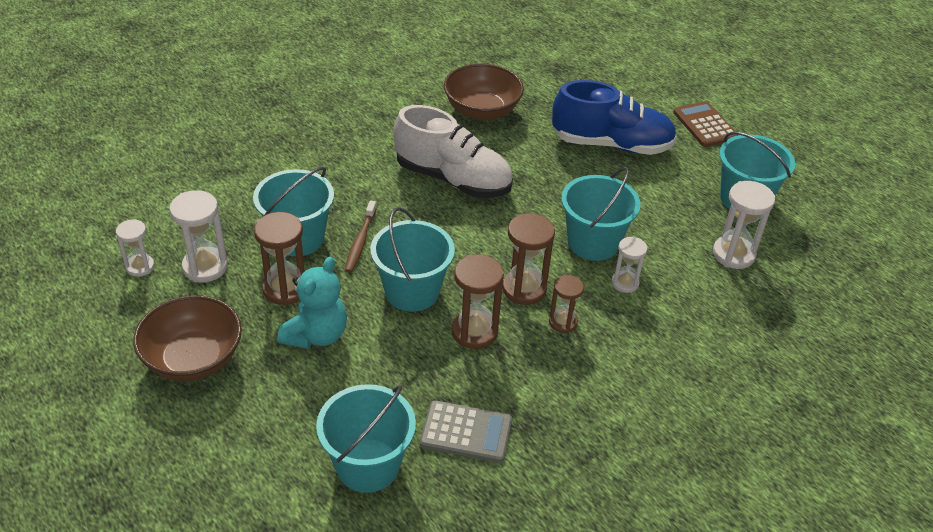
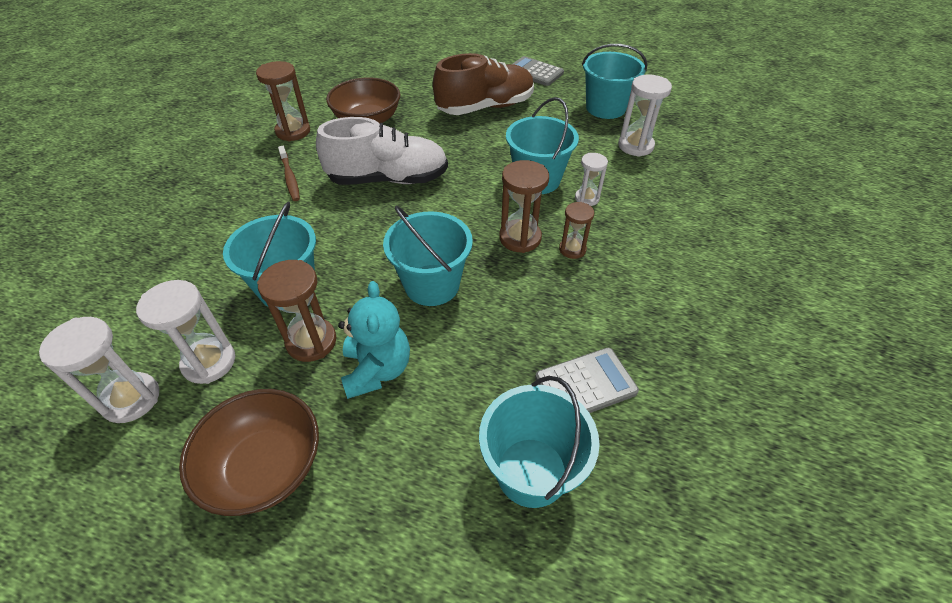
camera: 30 degrees left, 5 degrees up
(140, 267) = (131, 399): white hourglass -> white hourglass, size x1.59
(360, 241) = (350, 264): brown toothbrush -> brown toothbrush (290, 178)
(474, 332) = (513, 292): brown hourglass -> brown hourglass (293, 131)
(612, 144) = (485, 107): blue shoe -> brown shoe
(705, 125) = (534, 72): brown calculator -> grey calculator

